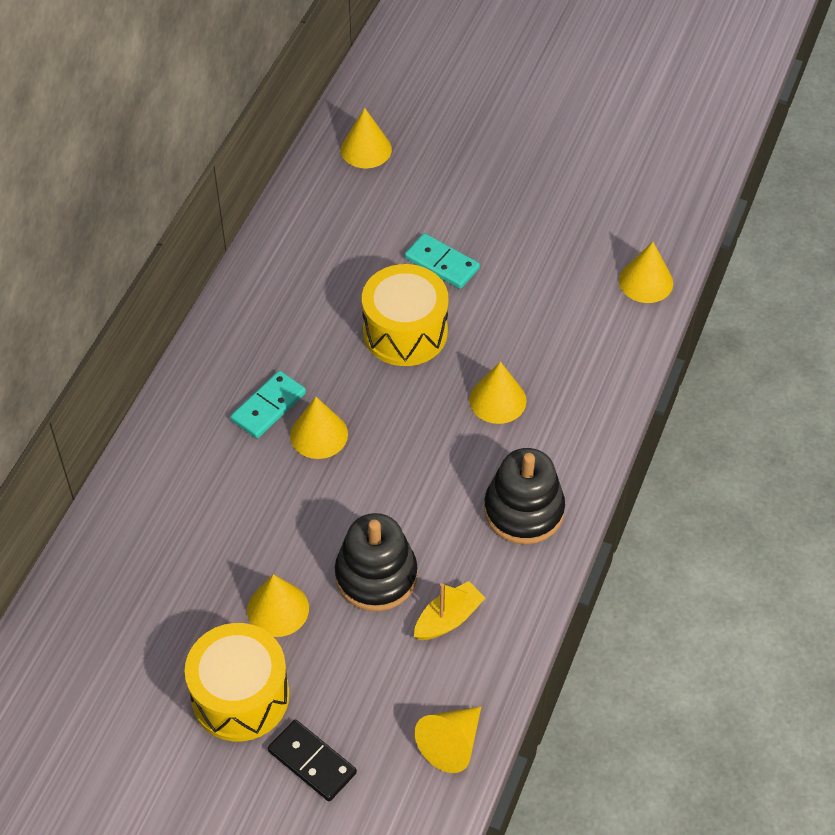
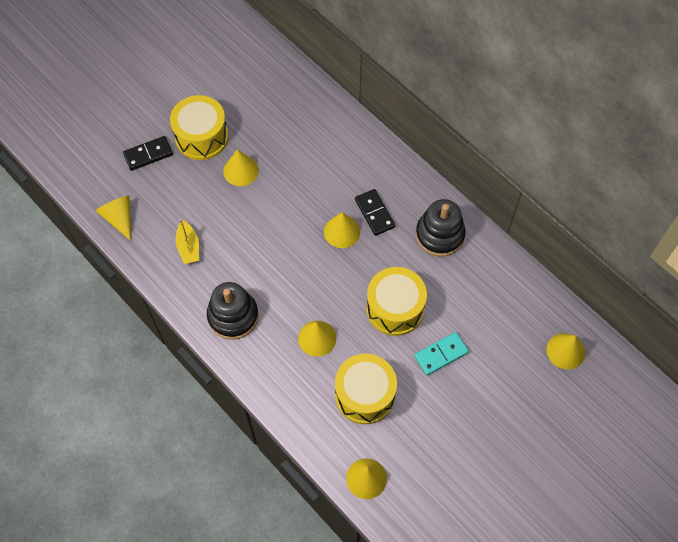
camera: 115 degrees right, 10 degrees up
(268, 407) = (374, 213): turquoise domino -> black domino
(376, 576) = (234, 223): black stacking toy -> black stacking toy (439, 235)
(543, 320) = (365, 395): none -> yellow drum

